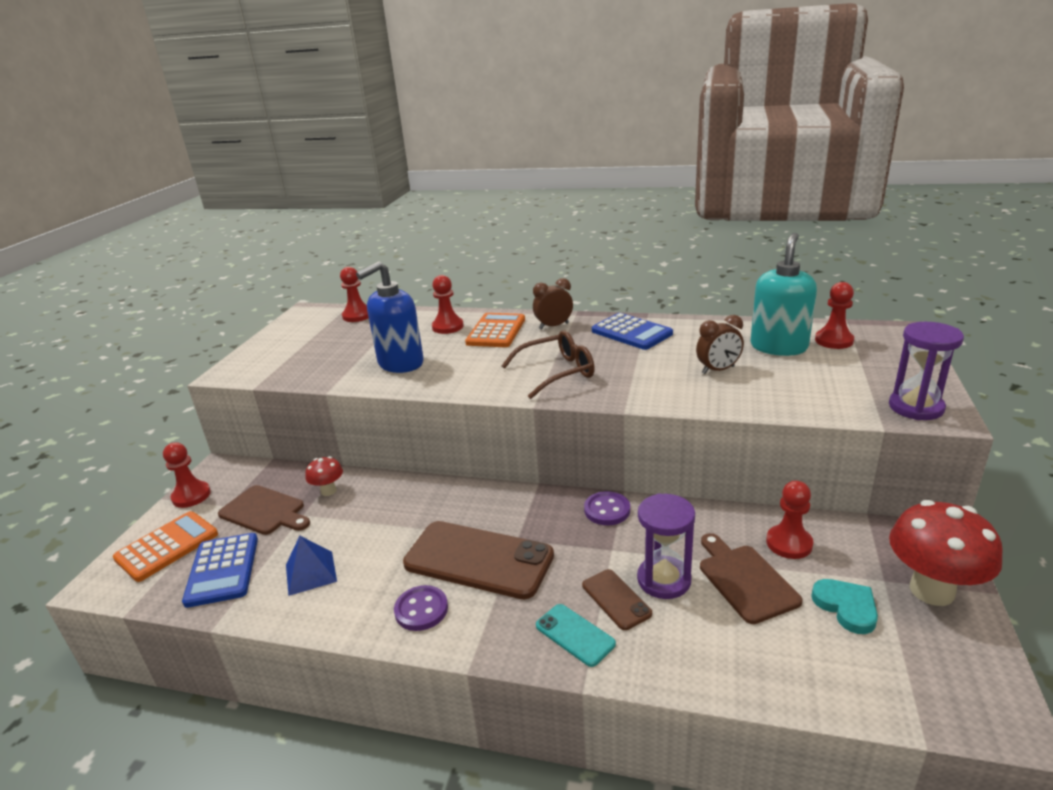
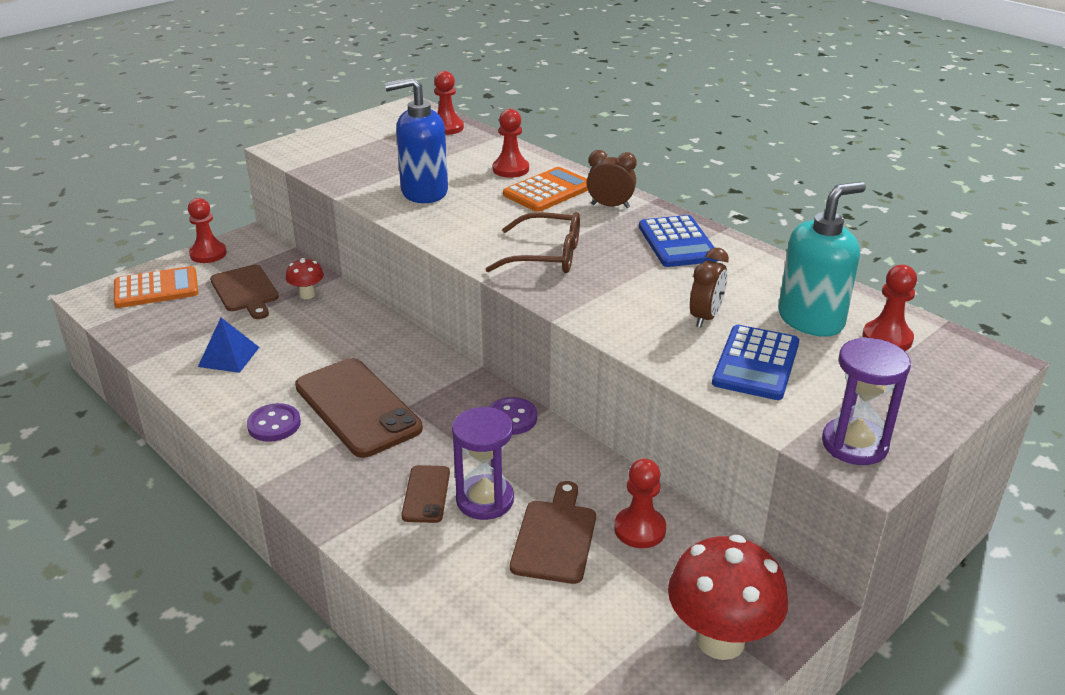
camera: 30 degrees right, 5 degrees up
(223, 570) = (174, 325): blue calculator -> blue calculator (756, 363)
(575, 635) = (361, 503): turquoise phone -> none
(718, 370) = (705, 317): brown clock -> brown clock turned 75 degrees counterclockwise
(846, 607) = (615, 607): turquoise heart -> none

